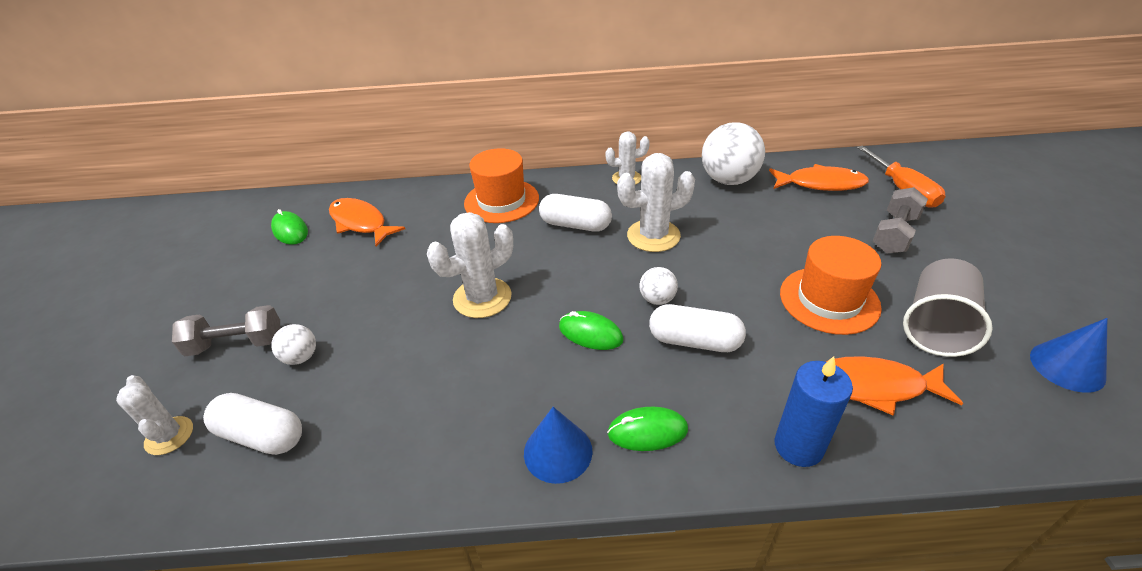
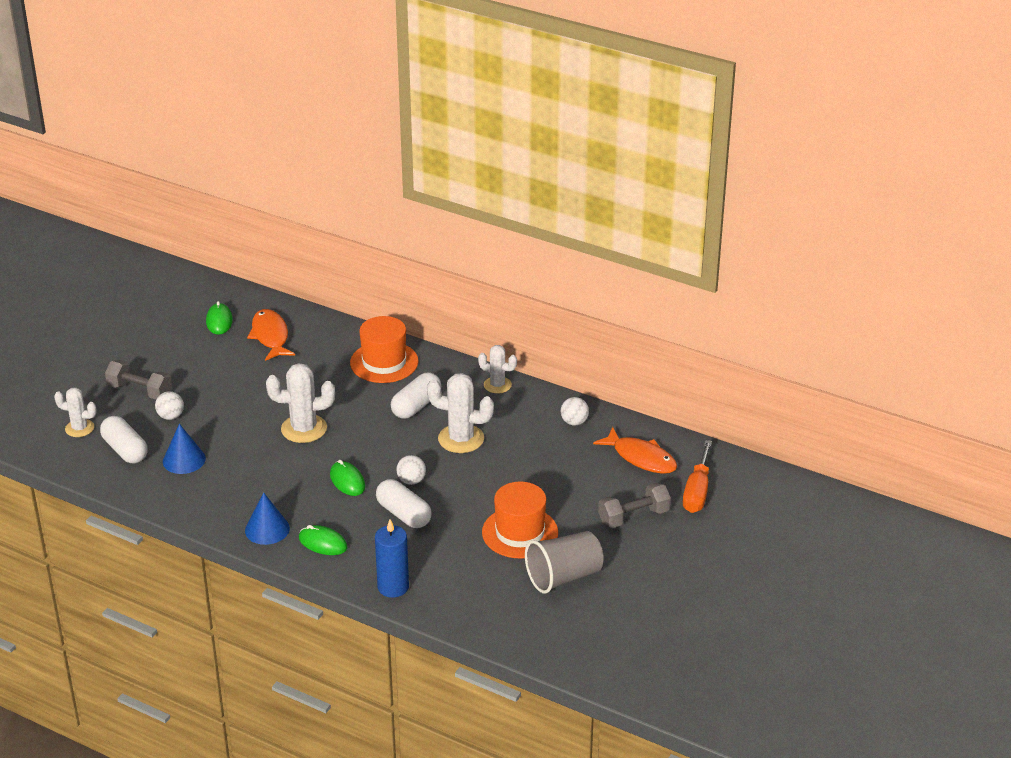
camera: 30 degrees right, 5 degrees down
(169, 436) = (79, 428): white cactus -> white cactus turned 75 degrees counterclockwise
(575, 225) = (416, 406): white capsule -> white capsule turned 75 degrees clockwise
(728, 180) = (574, 422): white ball -> white ball, size x0.50
(874, 386) = (474, 584): orange fish -> none
(1067, 366) = (605, 631): blue cone -> blue cone (184, 460)

